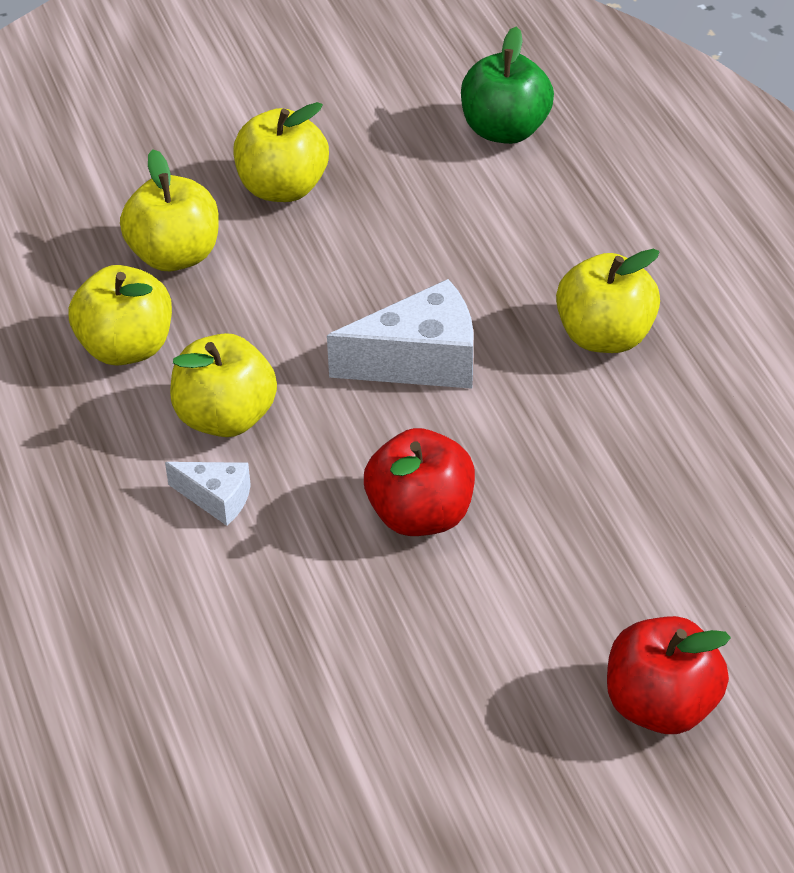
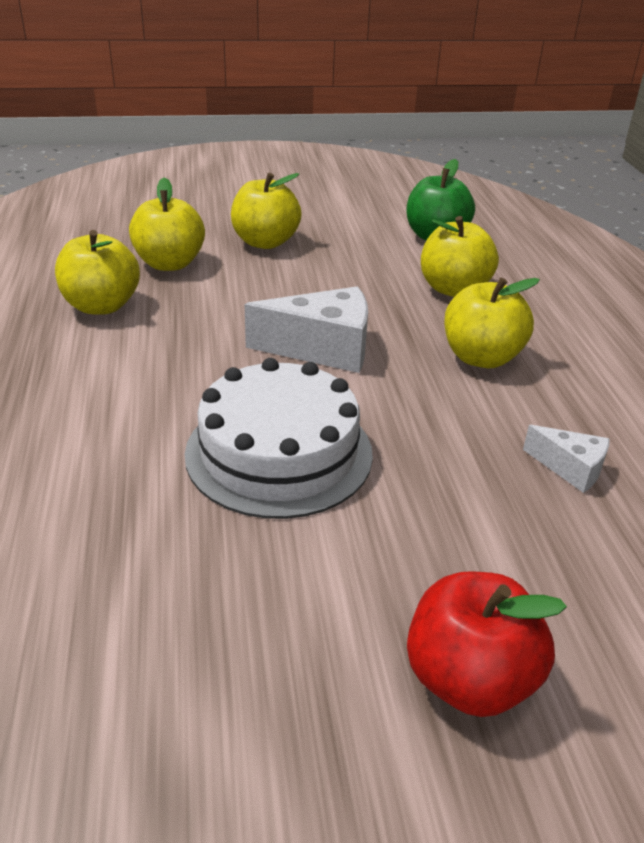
camera: 10 degrees right, 10 degrees down
(217, 498) = (109, 410): white cheese -> white cheese (570, 468)
(225, 417) = (150, 358): yellow apple -> yellow apple (453, 289)
(420, 514) = (279, 453): red apple -> white cake

